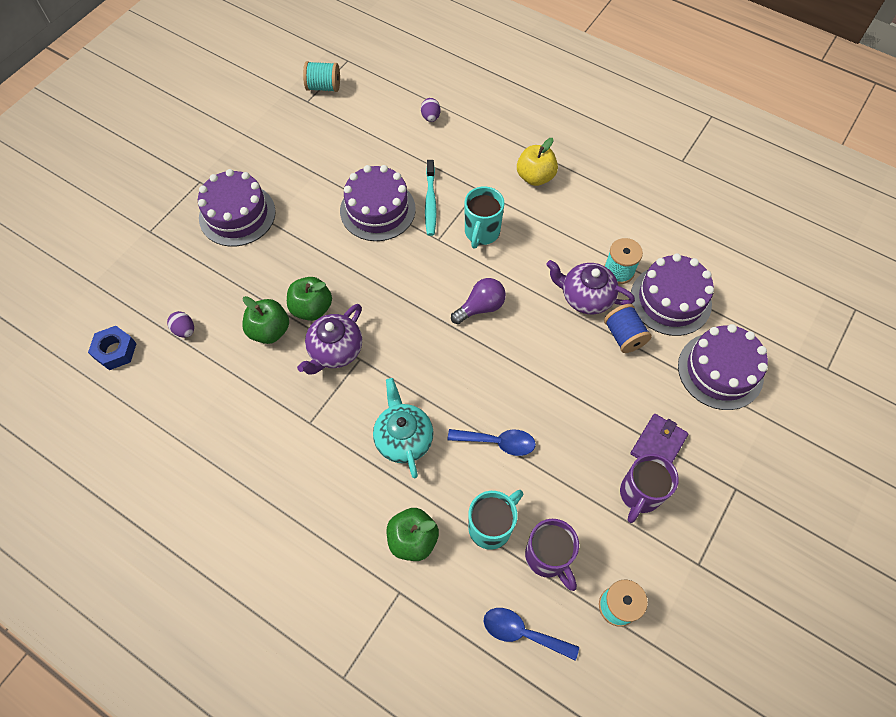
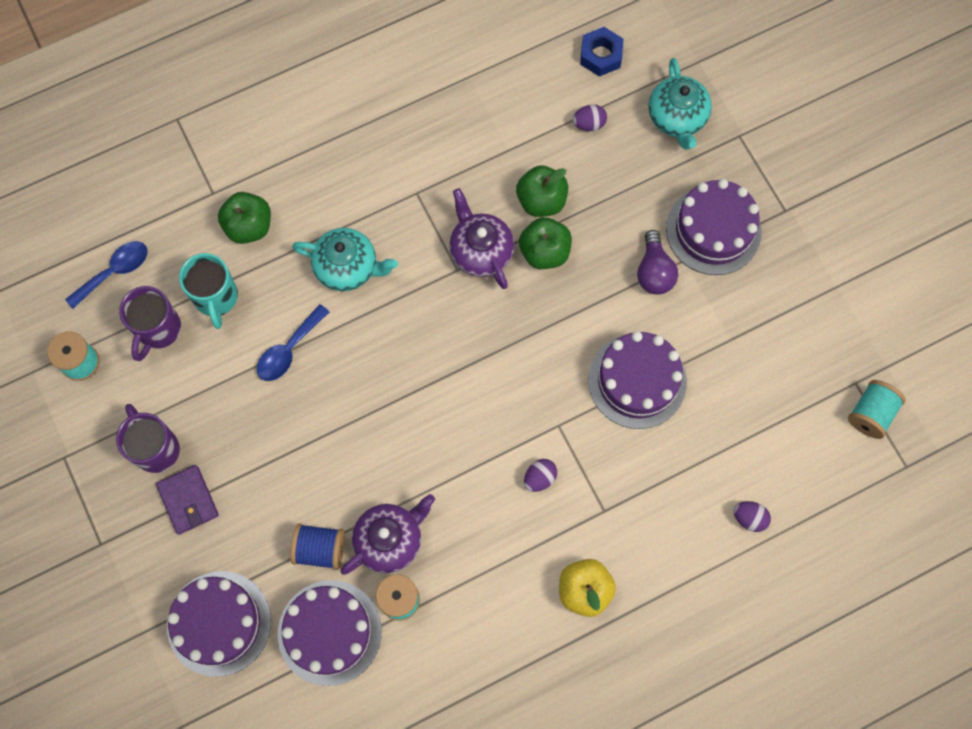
camera: 120 degrees right, 10 degrees up
(151, 275) = (677, 117): none -> turquoise teapot
(430, 202) = (615, 445): turquoise toothbrush -> none
(481, 233) = (539, 478): turquoise mug -> purple egg
(481, 307) = (444, 420): purple light bulb -> purple light bulb (654, 271)
(548, 557) = (158, 330): purple mug -> purple mug turned 75 degrees counterclockwise

